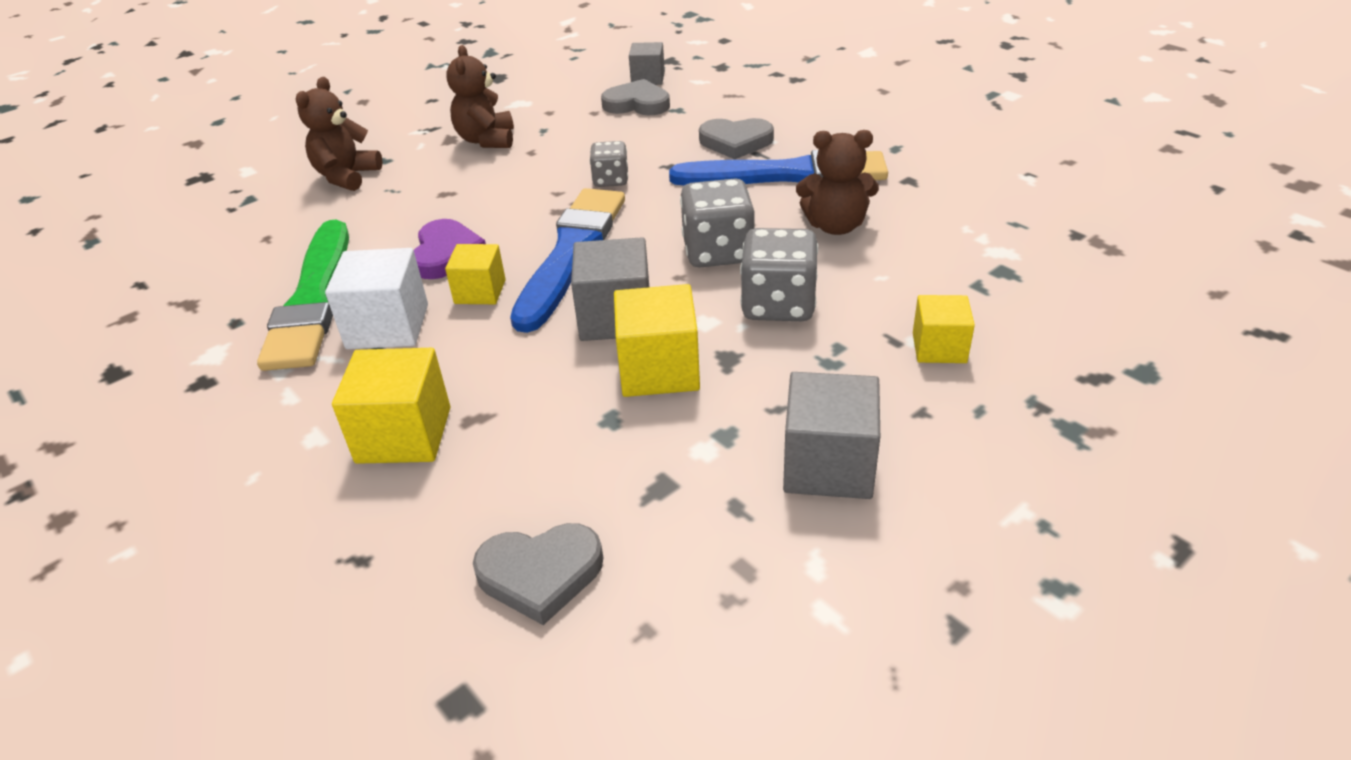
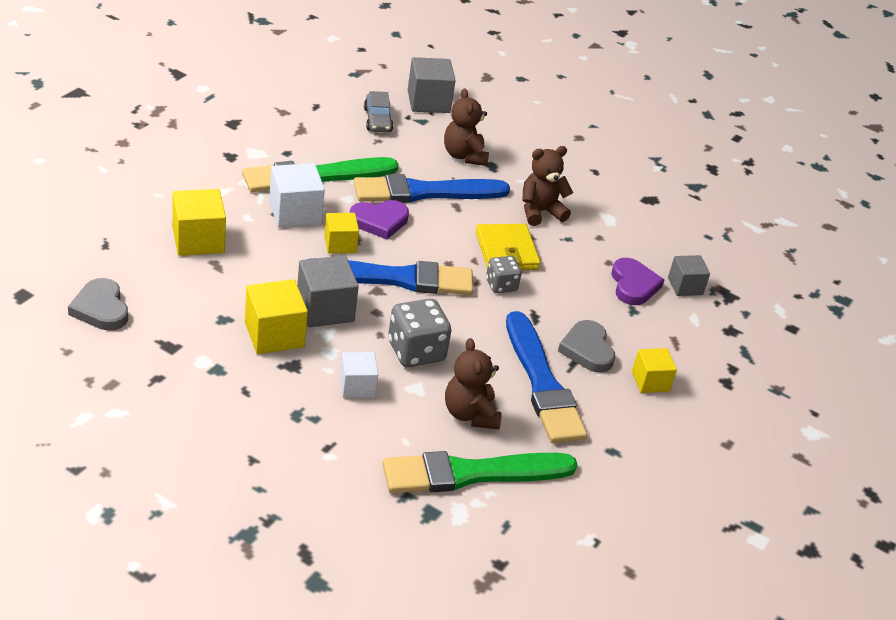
camera: 65 degrees right, 0 degrees up
(218, 233) = (377, 120): none -> grey car
(347, 176) = (464, 156): brown teddy bear -> brown teddy bear turned 105 degrees counterclockwise
(404, 213) = (425, 192): none -> blue brush
(549, 169) = (506, 251): none -> yellow wallet
(637, 104) = (633, 285): grey heart -> purple heart
(778, 305) = (357, 386): grey dice -> white cube
(828, 465) = (196, 416): grey cube -> grey cube (428, 102)
(936, 236) = (472, 474): none -> green brush
(939, 348) = (323, 470): yellow cube -> yellow cube (650, 381)

